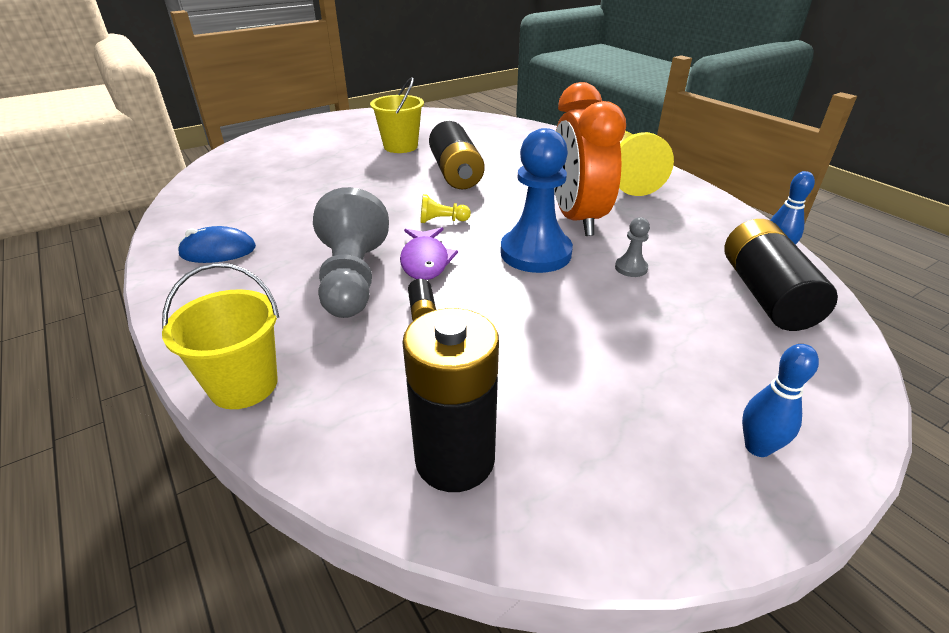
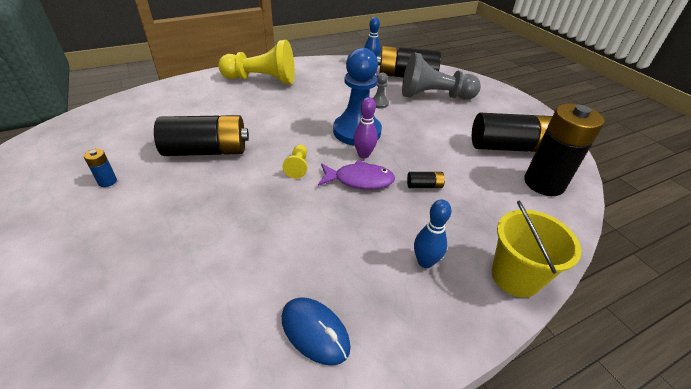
camera: 85 degrees left, 5 degrees up
(218, 251) = (315, 332): blue mouse -> blue mouse turned 45 degrees counterclockwise
(352, 279) = (381, 220): grey pawn -> grey pawn (434, 96)
(400, 146) = (107, 181): yellow bucket -> blue battery
(481, 261) = (363, 154): none -> purple bowling pin
(566, 422) = (508, 147): none -> black battery
(576, 219) = (315, 109): orange clock -> none
(757, 447) = (508, 106): blue bowling pin -> blue bowling pin (425, 262)

